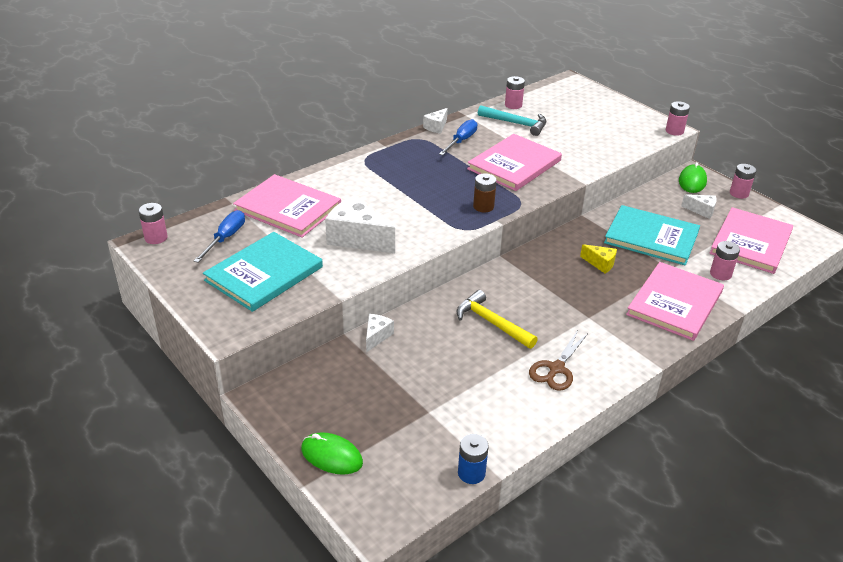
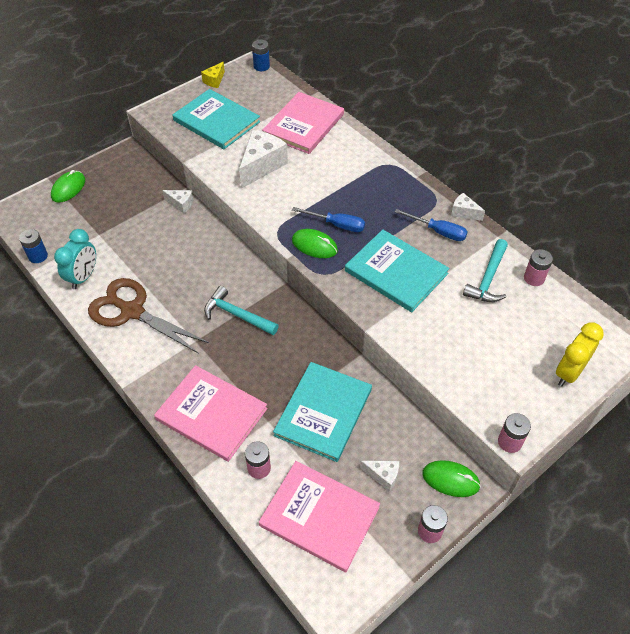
camera: 90 degrees right, 15 degrees up
(156, 238) = (261, 66): pink battery -> blue battery
(226, 238) = (261, 98): blue screwdriver -> blue screwdriver (337, 225)
(483, 206) = (314, 245): brown battery -> green mouse
(492, 323) = (192, 272): yellow hammer -> none
(506, 419) = (83, 277): none -> turquoise clock
(514, 165) = (396, 272): pink book -> turquoise book
(549, 288) = (237, 315): none -> turquoise hammer
(556, 369) = (131, 311): brown scissors -> brown scissors, size x1.69
(600, 264) = (275, 359): yellow cheese -> yellow cheese (214, 81)
(605, 103) = (568, 372): none -> yellow clock
(701, 211) = (383, 476): white cheese -> white cheese turned 90 degrees counterclockwise

